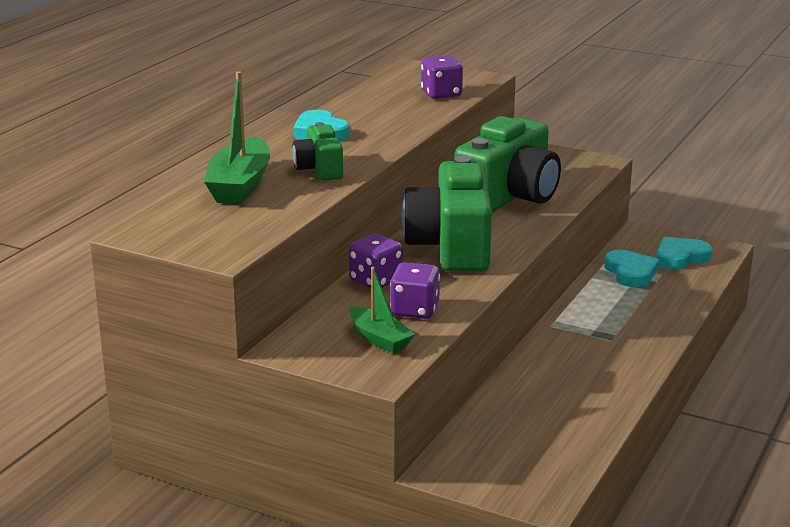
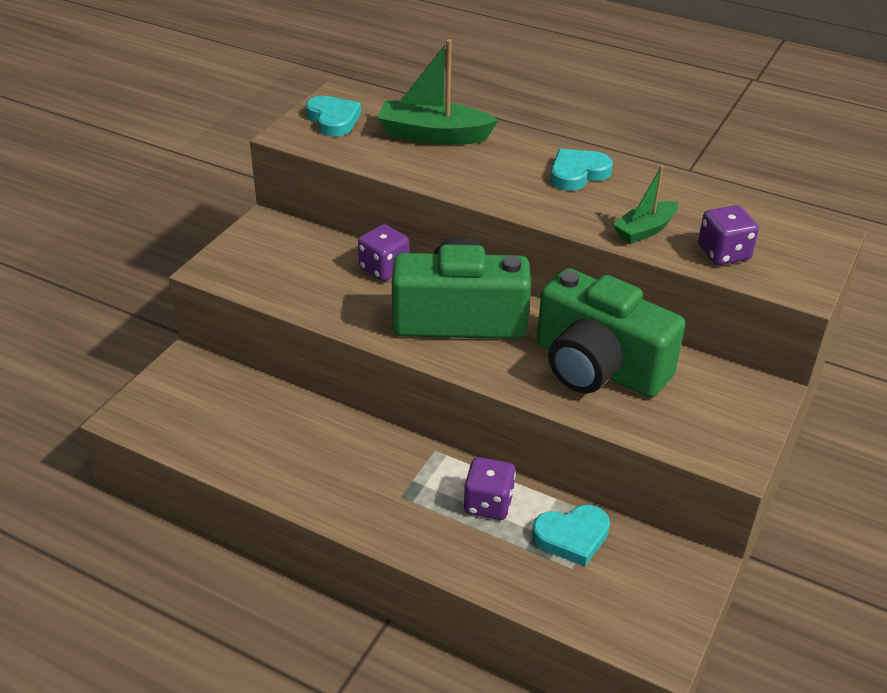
camera: 90 degrees right, 15 degrees up
(319, 169) = (473, 174): green camera -> none
(379, 339) = (270, 269): green boat -> green boat (645, 230)
(415, 310) = (321, 290): purple dice -> purple dice (488, 503)
(680, 257) = (624, 596): turquoise heart -> turquoise heart (333, 120)

